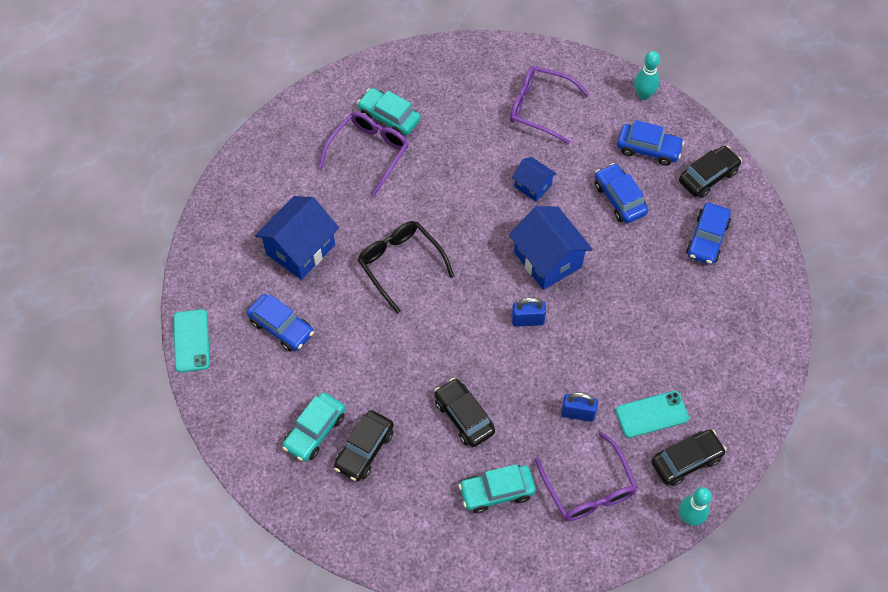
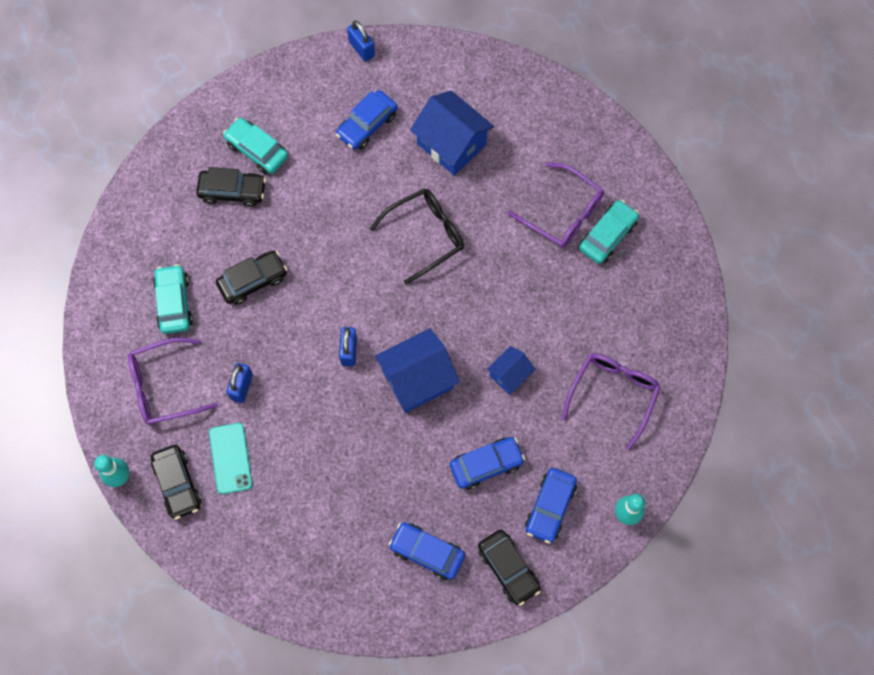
camera: 95 degrees right, 10 degrees up
(191, 341) = (361, 49): turquoise phone -> blue padlock
(364, 449) = (232, 191): black car -> black car turned 150 degrees clockwise

